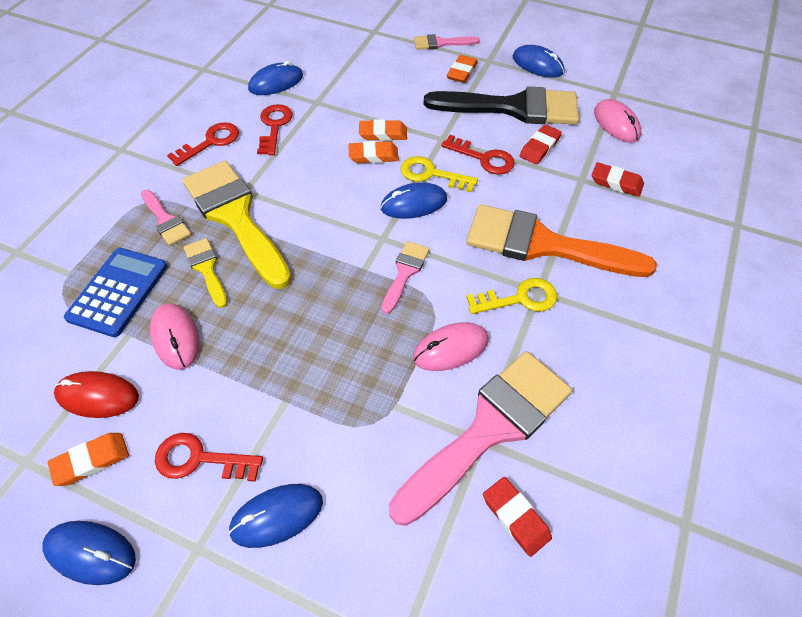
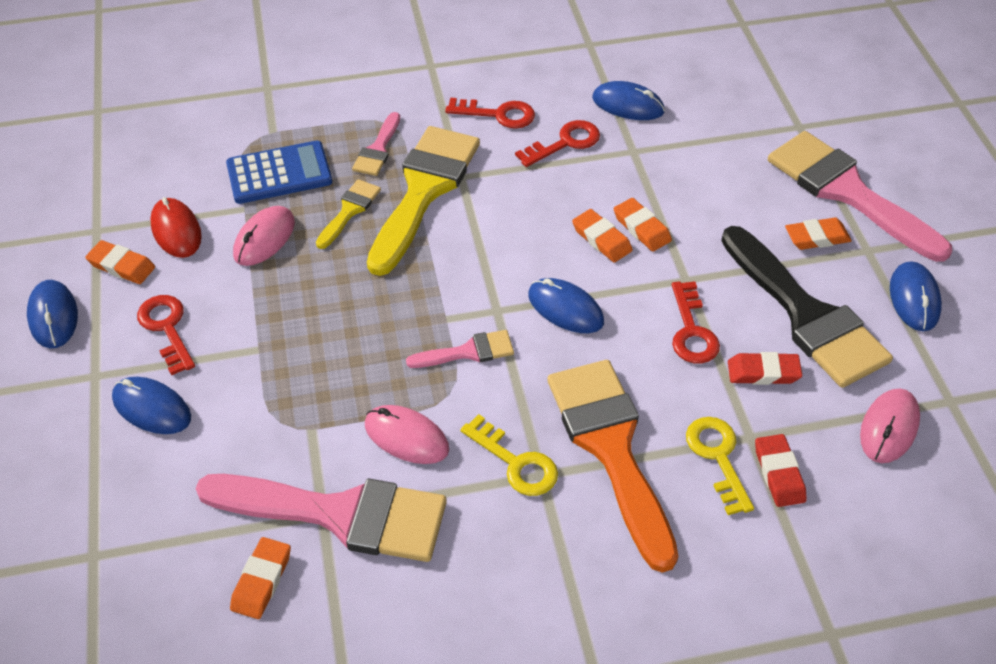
camera: 55 degrees right, 5 degrees down
(431, 174) = (622, 300): yellow key -> yellow key (718, 457)
(441, 43) = (847, 192): pink brush -> pink brush, size x2.13
(515, 517) = (261, 580): red eraser -> orange eraser

